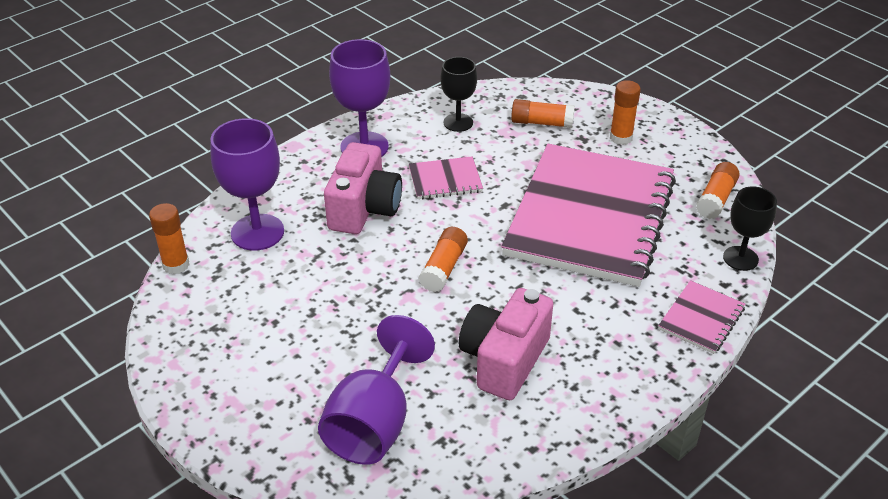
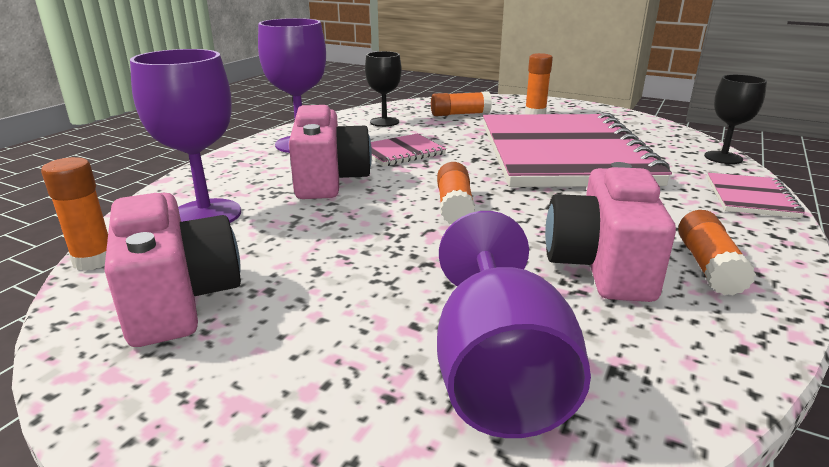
camera: 20 degrees left, 15 degrees down
(219, 316) = (178, 299): none -> pink camera
(715, 199) = (653, 131): orange glue stick -> orange glue stick (708, 266)

